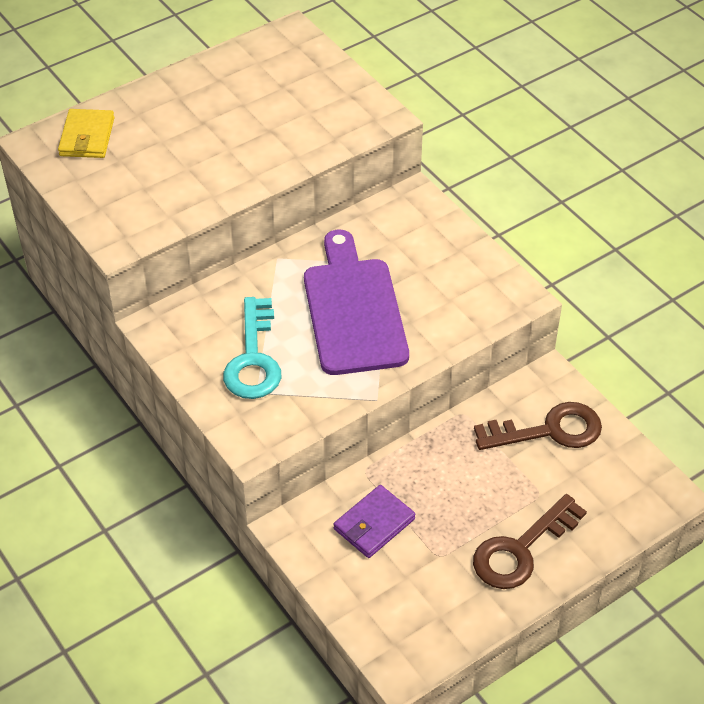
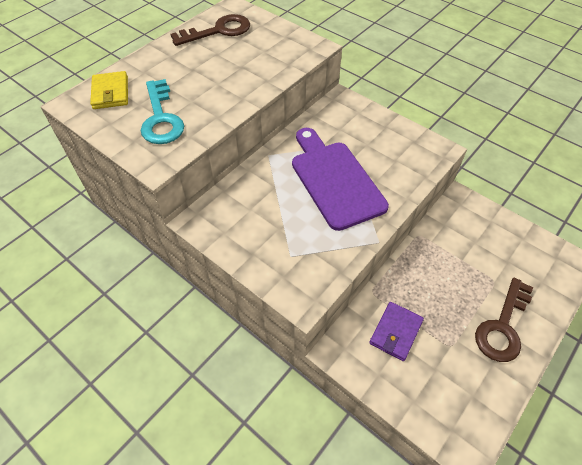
camera: 15 degrees left, 5 degrees up
(253, 359) = (278, 230): turquoise key -> turquoise key (161, 118)
(549, 430) = (478, 235): brown key -> brown key (218, 31)

